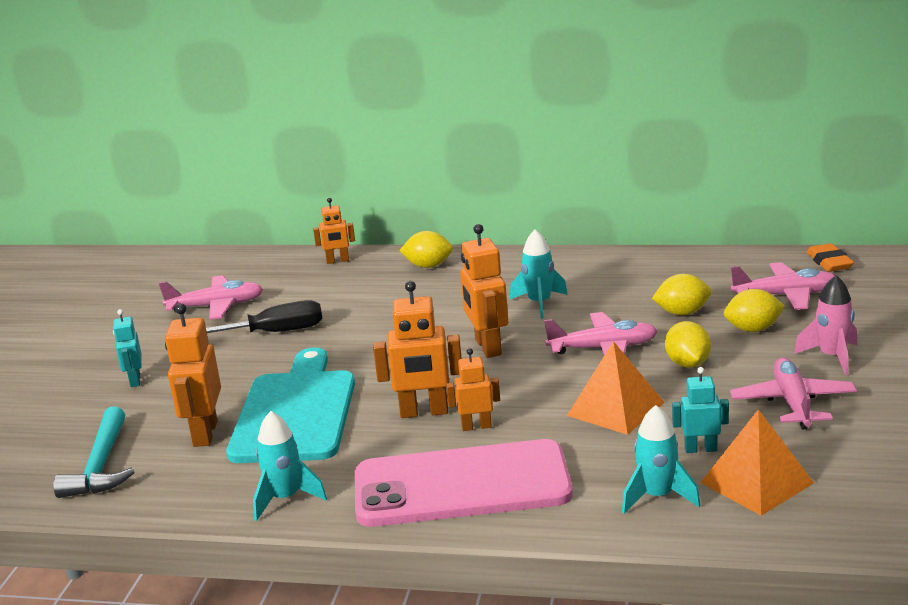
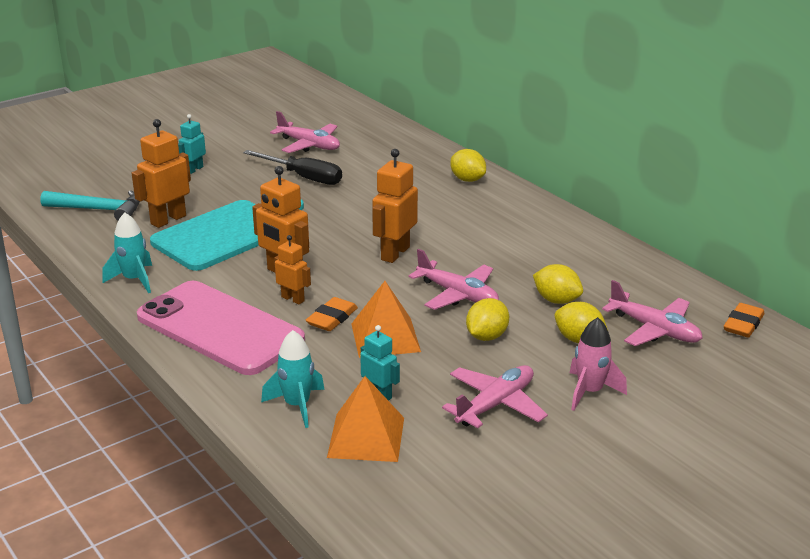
camera: 40 degrees right, 5 degrees up
(101, 466) = (98, 210): turquoise hammer -> turquoise hammer turned 120 degrees counterclockwise
(337, 261) = (424, 149): orange robot -> none
(539, 303) = (481, 242): turquoise rocket -> none
(542, 421) = (332, 318): none -> orange eraser

